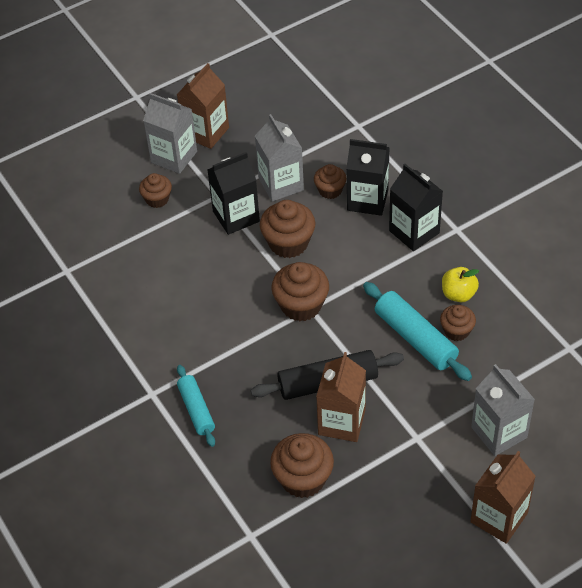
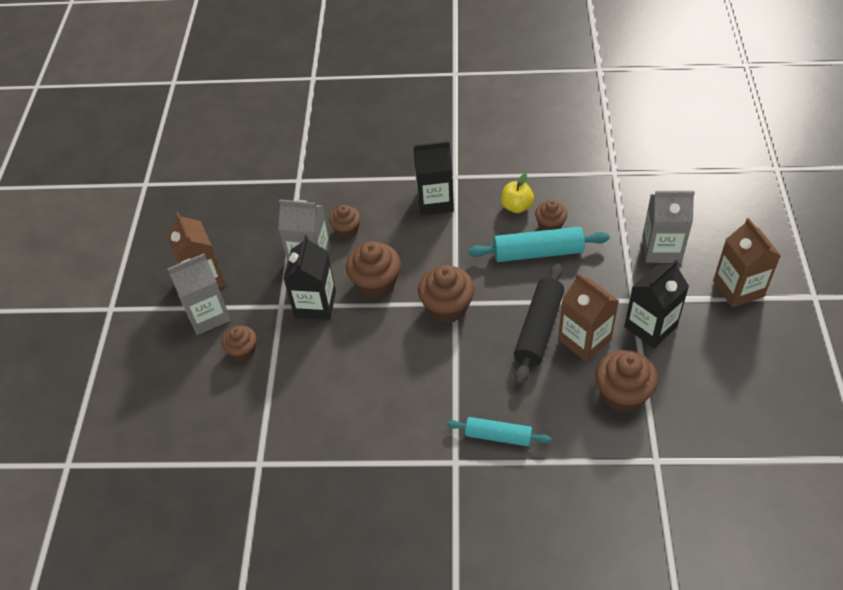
camera: 55 degrees left, 0 degrees up
(367, 200) = (378, 212): black carton -> black carton (650, 326)

